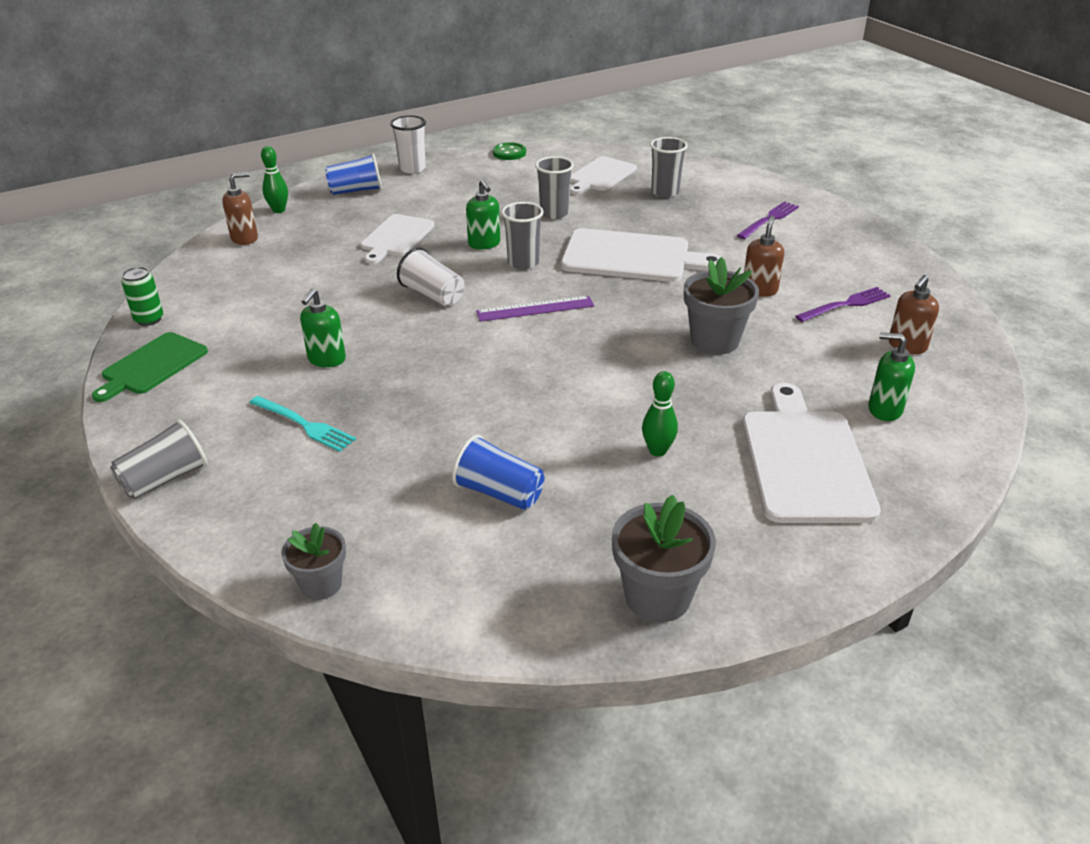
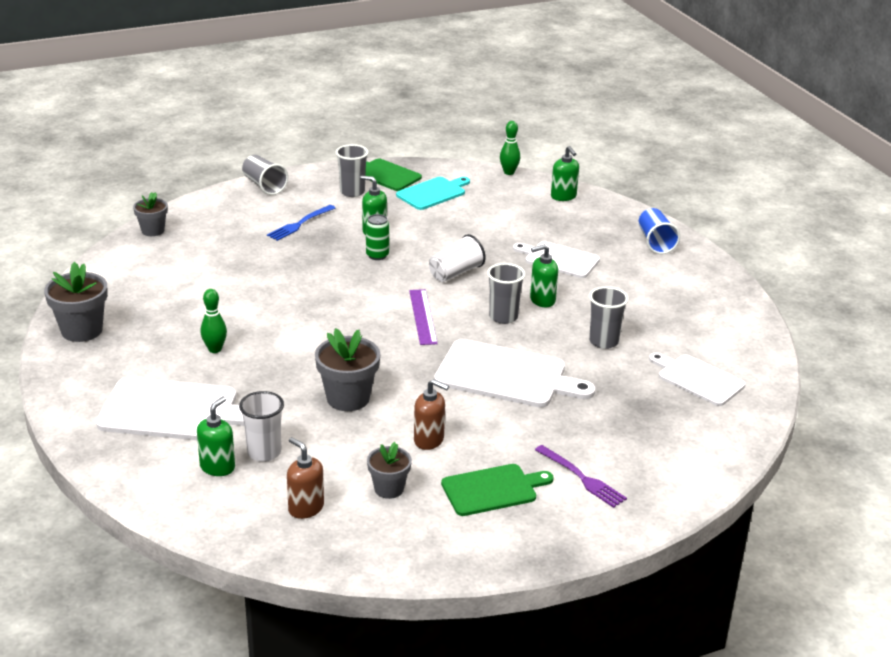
camera: 95 degrees right, 5 degrees down
(149, 319) = (444, 170): green can -> green can (377, 255)
(220, 323) = (433, 193): none -> turquoise cutting board
(245, 238) = (563, 197): brown soap dispenser -> green soap dispenser
(279, 210) = (615, 209): green bowling pin -> green bowling pin (509, 172)
(305, 425) = (299, 224): turquoise fork -> blue fork
(412, 168) = (708, 270): white cup -> white cup (264, 452)
(499, 492) = (200, 286): blue cup -> none
(509, 153) = (755, 327): green button -> none
(632, 257) = (506, 375): white cutting board -> white cutting board turned 90 degrees counterclockwise
(665, 192) = (654, 416): grey cup -> grey cup (352, 192)
(811, 256) = (493, 489): none -> green cutting board
(846, 304) = (389, 489): purple fork -> grey flower pot

